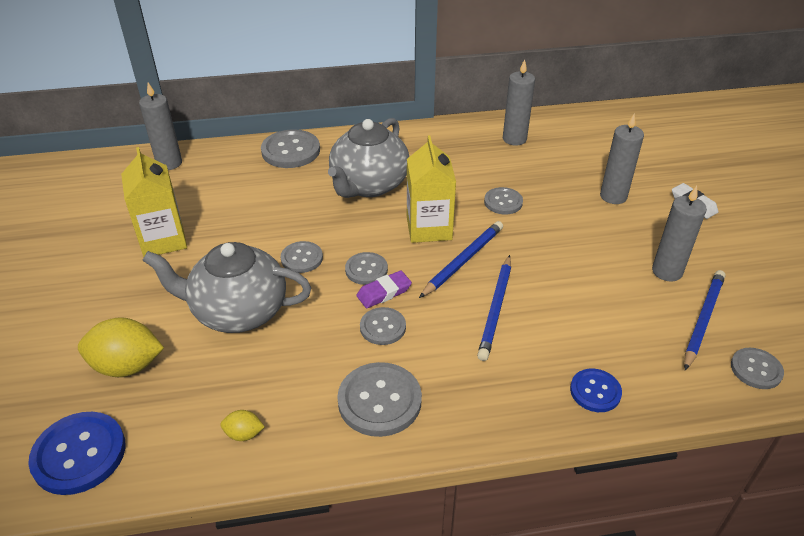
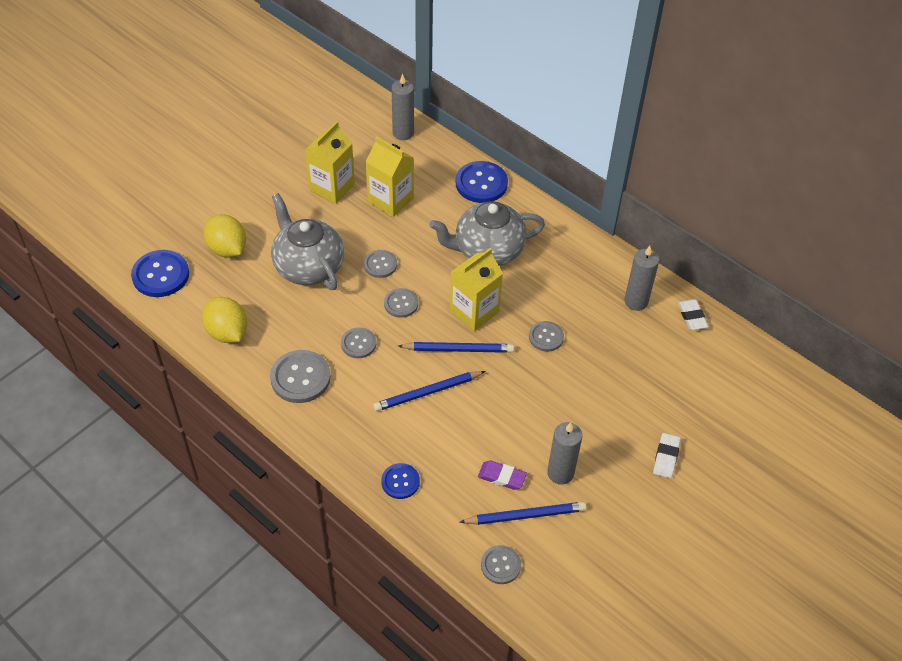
camera: 50 degrees right, 10 degrees up
(234, 211) = (390, 200): none -> yellow carton
(244, 434) = (227, 332): yellow lemon -> yellow lemon, size x2.06
(291, 151) = (481, 183): grey button -> blue button
(384, 292) = (389, 326): purple eraser -> purple eraser (501, 477)
(557, 122) = (692, 317): none -> white eraser
(613, 196) = (622, 401): grey candle -> none

